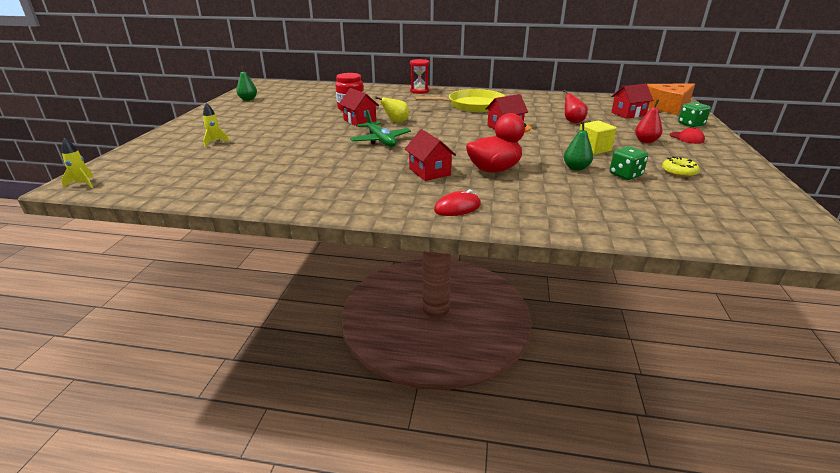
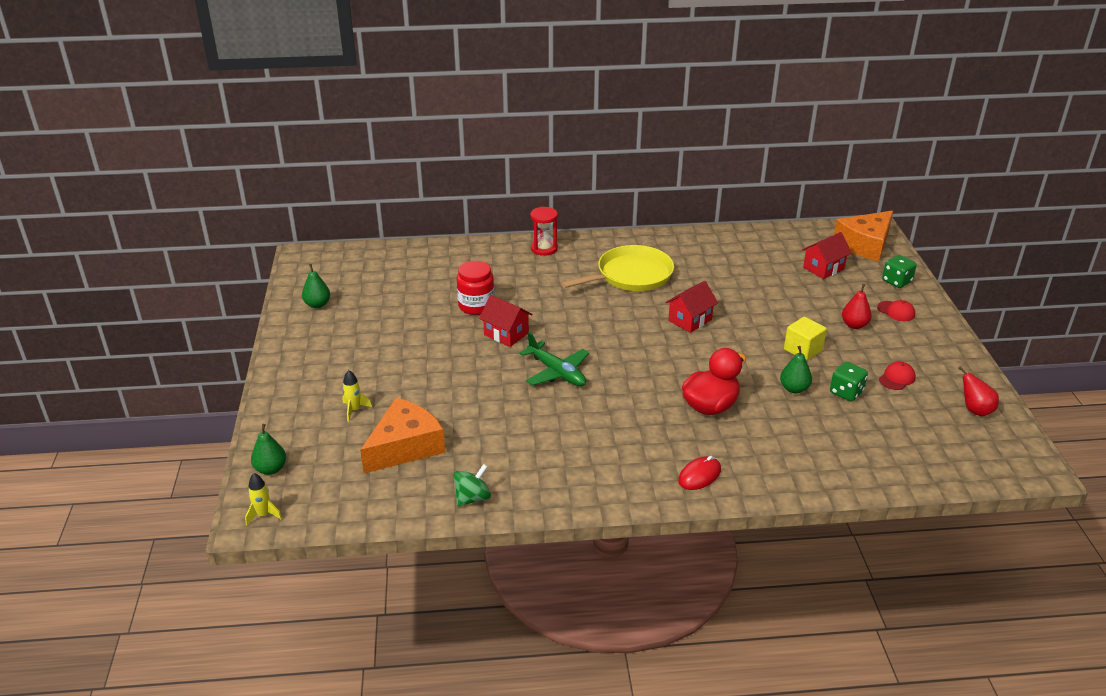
camera: 15 degrees left, 5 degrees up
(121, 162) = (271, 469): none -> green pear
(229, 163) = (405, 446): none -> orange cheese
(248, 195) = (472, 498): none -> green spinning top
(396, 122) = (553, 329): yellow pear -> none
(429, 172) = (644, 423): red house -> none
(572, 121) = (764, 295): red pear -> red pear (975, 410)
(678, 172) = (897, 378): yellow donut -> red cap

